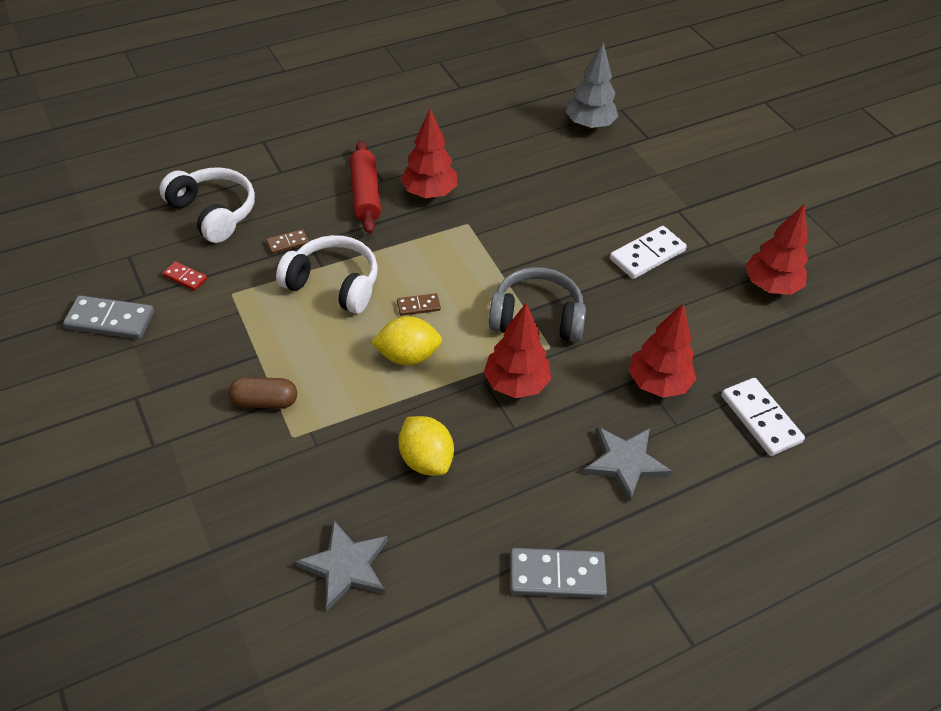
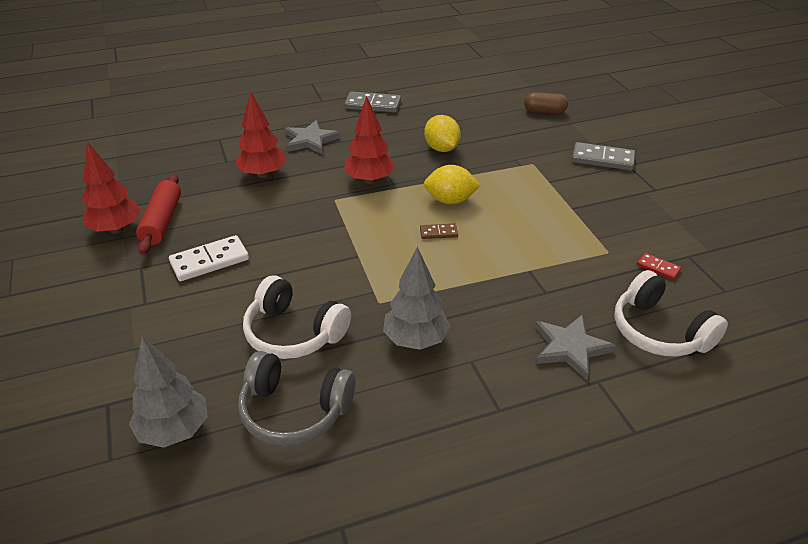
camera: 170 degrees left, 10 degrees down
(110, 320) = (707, 238): grey domino -> grey domino (602, 159)
(264, 402) = (557, 181): brown capsule -> brown capsule (544, 111)
(288, 243) = (567, 293): brown domino -> none
(333, 284) = (516, 254): white headphones -> white headphones (294, 333)
(345, 566) = (491, 113): grey star -> grey star (570, 348)
(366, 195) = (490, 342): red rolling pin -> red rolling pin (162, 221)
(429, 193) = (416, 340): red tree -> grey tree
(537, 317) = (337, 219): grey headphones -> grey headphones (294, 411)
(760, 419) = (203, 154): white domino -> none

